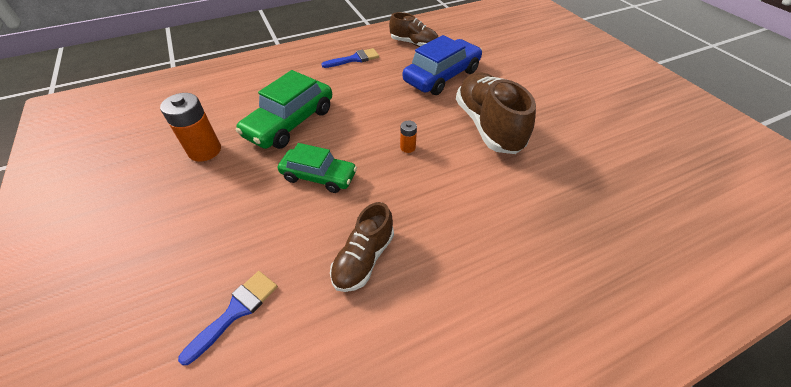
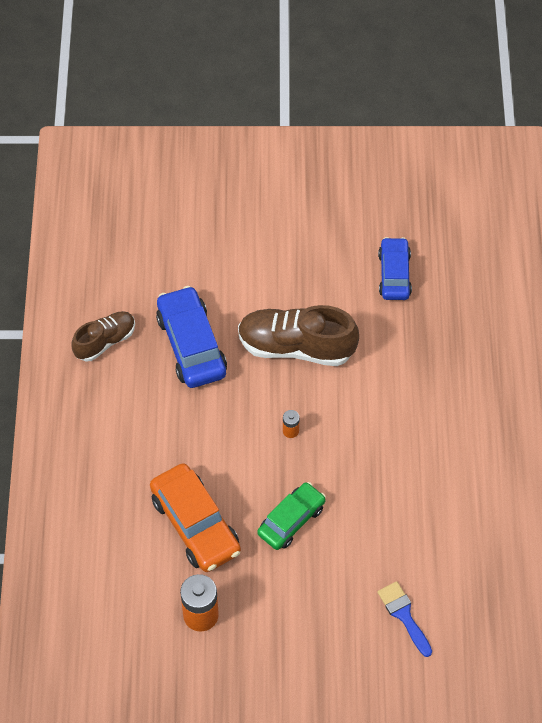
camera: 65 degrees left, 10 degrees up
(290, 122) = (195, 524): green car -> orange car
(354, 59) = (103, 420): blue brush -> none
(364, 258) = (398, 515): brown shoe -> none
(618, 162) = (394, 274): none -> blue car

